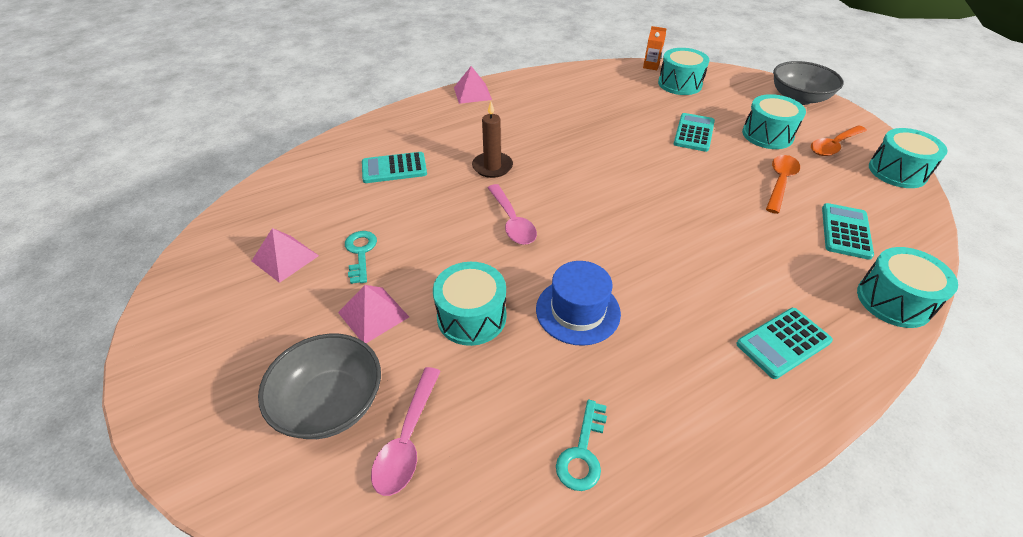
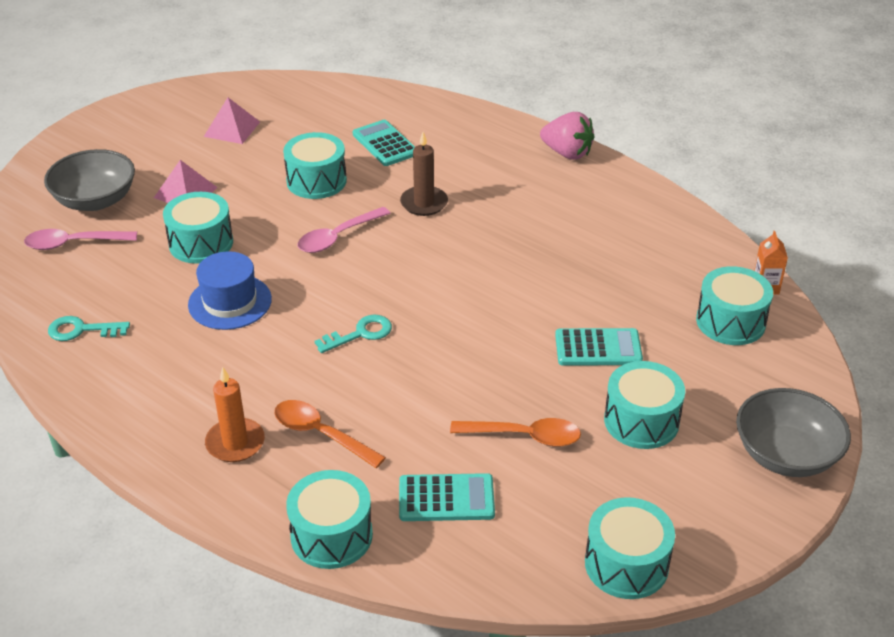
camera: 70 degrees right, 5 degrees down
(360, 253) = (254, 163): turquoise key -> turquoise key (360, 334)
(420, 218) = (316, 181): none -> turquoise drum
(472, 93) = (567, 153): pink pyramid -> pink strawberry
(783, 343) = (235, 443): turquoise calculator -> orange candle
(833, 146) = (657, 493): orange spoon -> orange spoon (320, 434)

